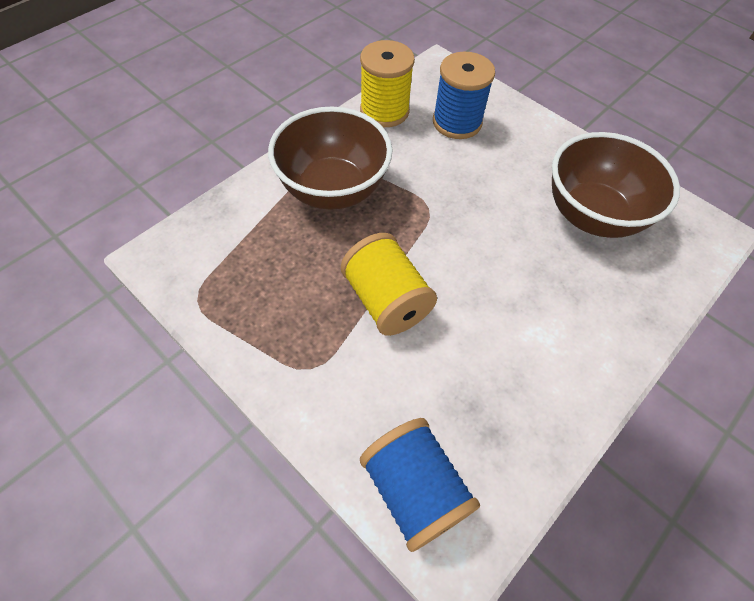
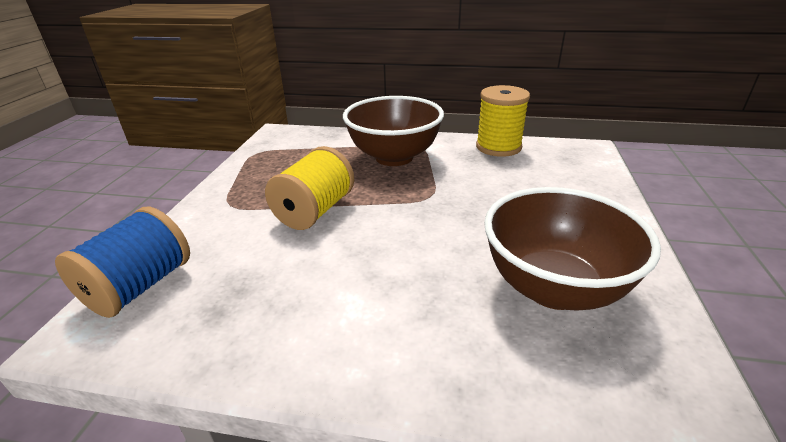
camera: 60 degrees right, 25 degrees down
(457, 122) = (541, 176): blue spool -> none

